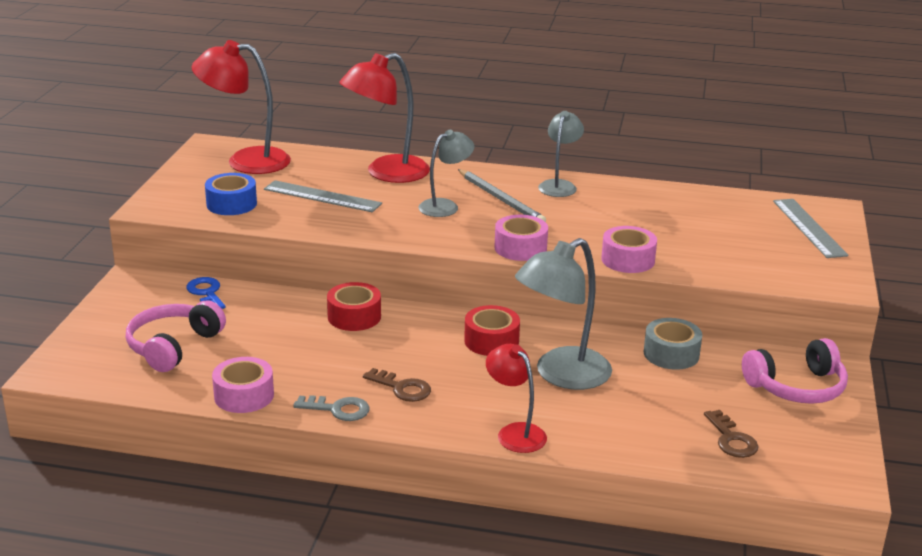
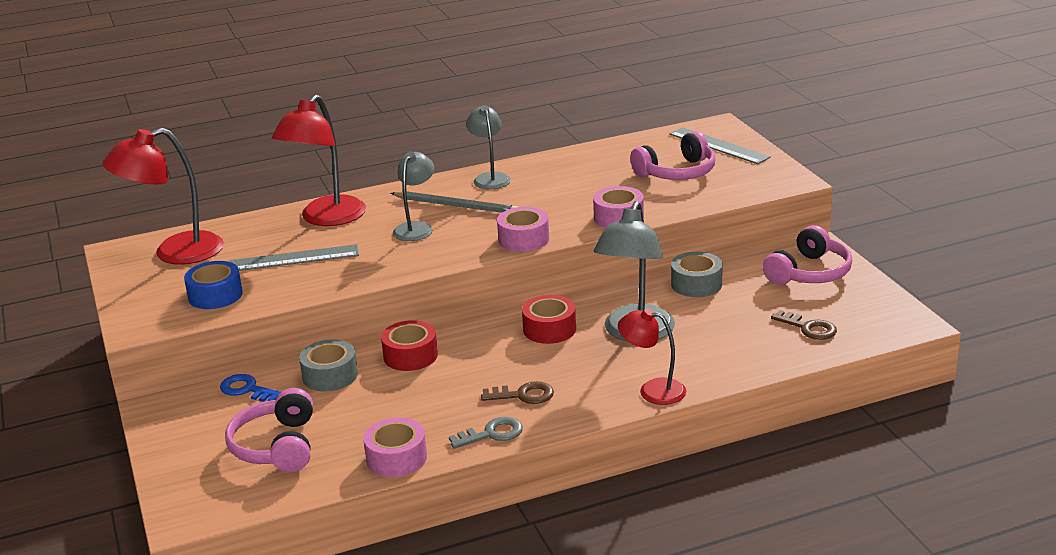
camera: 30 degrees left, 0 degrees up
(276, 307) = (330, 375): none -> grey tape
(735, 238) = (677, 172): none -> pink headphones

